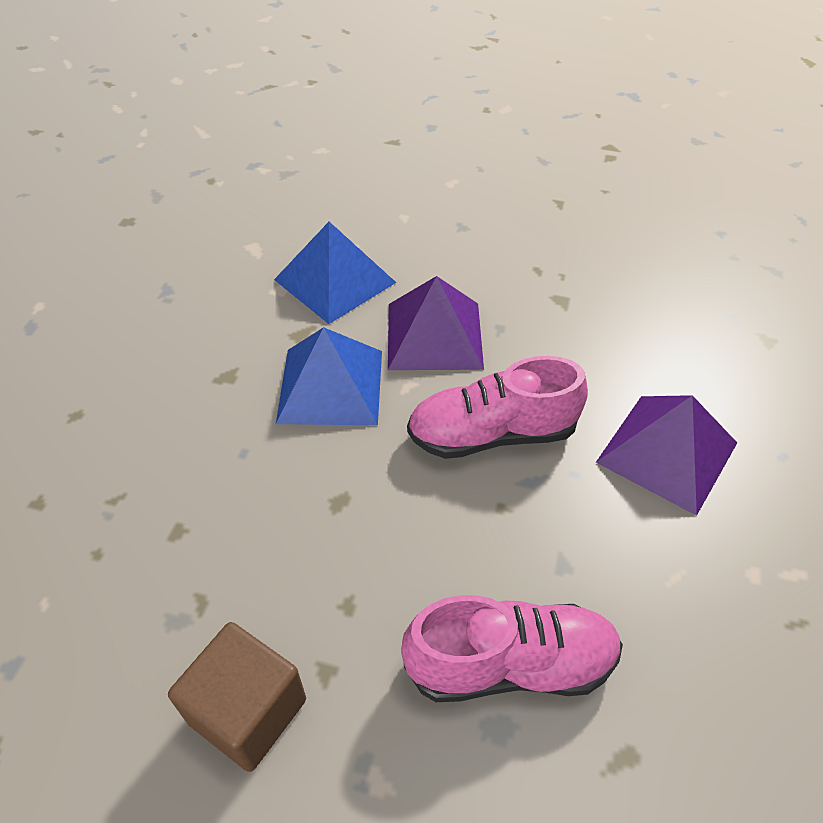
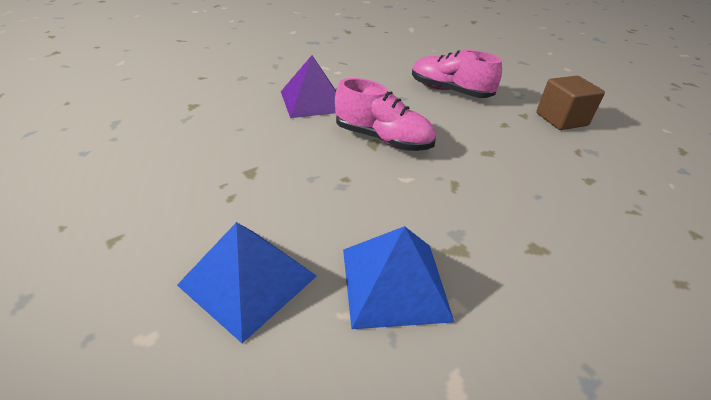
camera: 145 degrees left, 10 degrees down
(330, 386) = (458, 203): blue pyramid -> blue pyramid (248, 280)
(434, 335) = (358, 196): purple pyramid -> none

